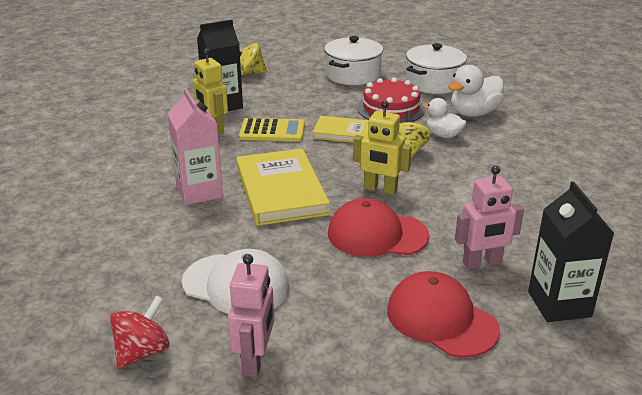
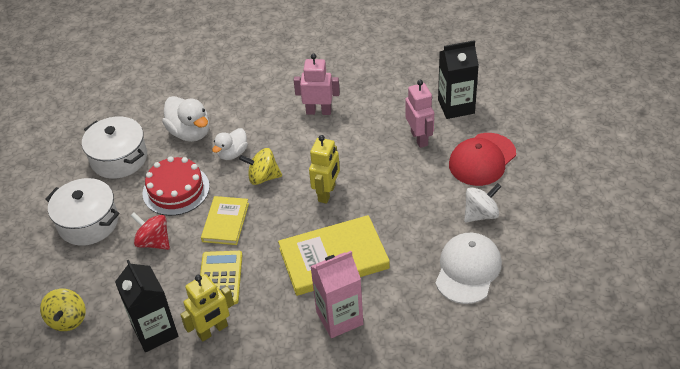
camera: 90 degrees left, 15 degrees up
(142, 352) = (550, 311): red spinning top -> red spinning top (154, 242)
(255, 361) = (542, 248): pink robot -> pink robot (318, 111)
(330, 306) = (481, 214): none -> white spinning top
(377, 234) = (392, 193): red cap -> none

